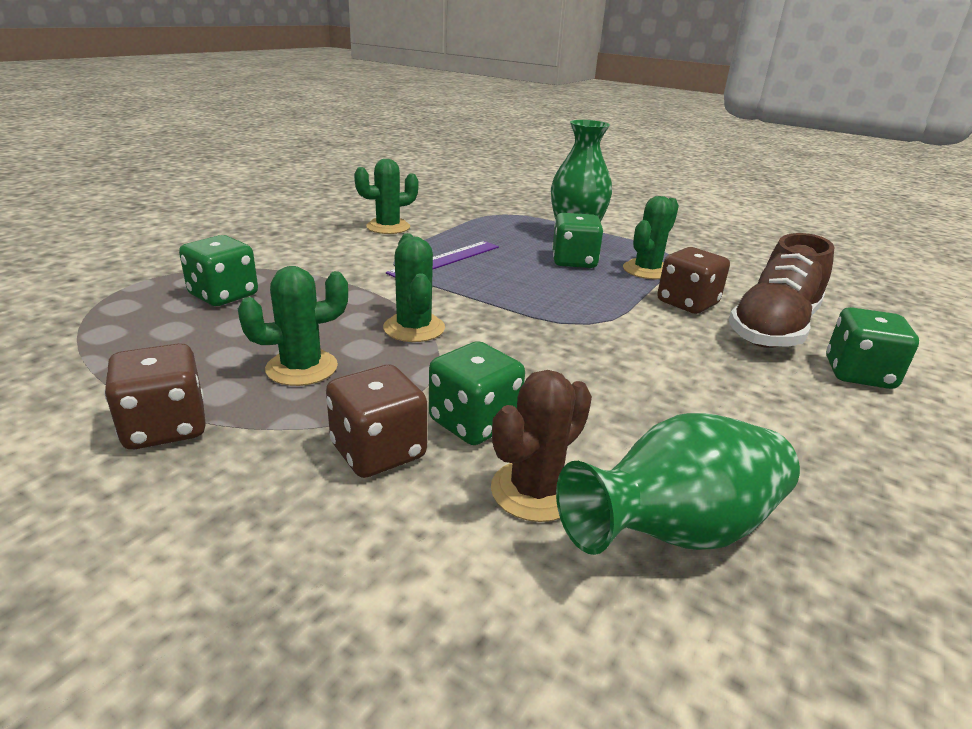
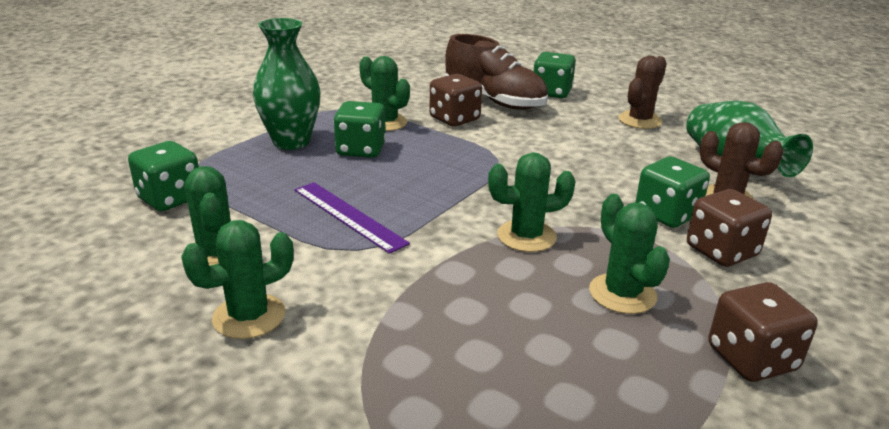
camera: 85 degrees left, 0 degrees up
(223, 295) = (464, 373): green dice -> green dice (170, 198)
(313, 238) = (249, 316): none -> green cactus
(816, 448) = (639, 120): none -> brown cactus

